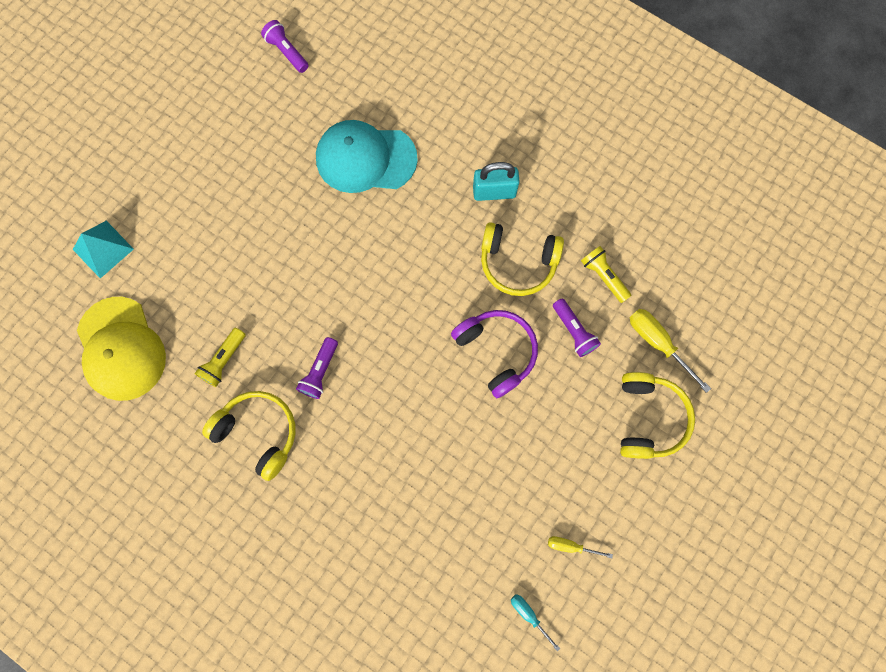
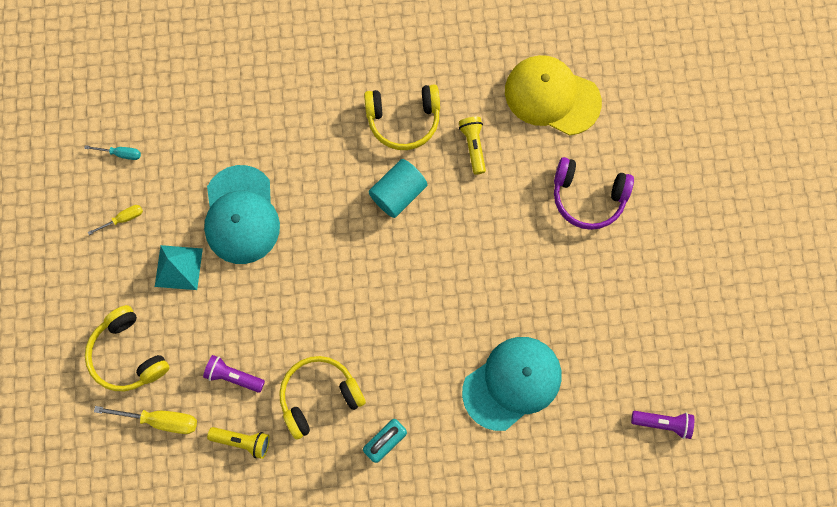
camera: 140 degrees right, 0 degrees up
(103, 249) = (637, 150): turquoise pyramid -> turquoise pyramid (178, 267)
(320, 371) = (398, 193): purple flashlight -> turquoise cylinder
(465, 463) = (241, 215): none -> turquoise cap
(496, 351) = (281, 312): purple headphones -> purple headphones (587, 197)

